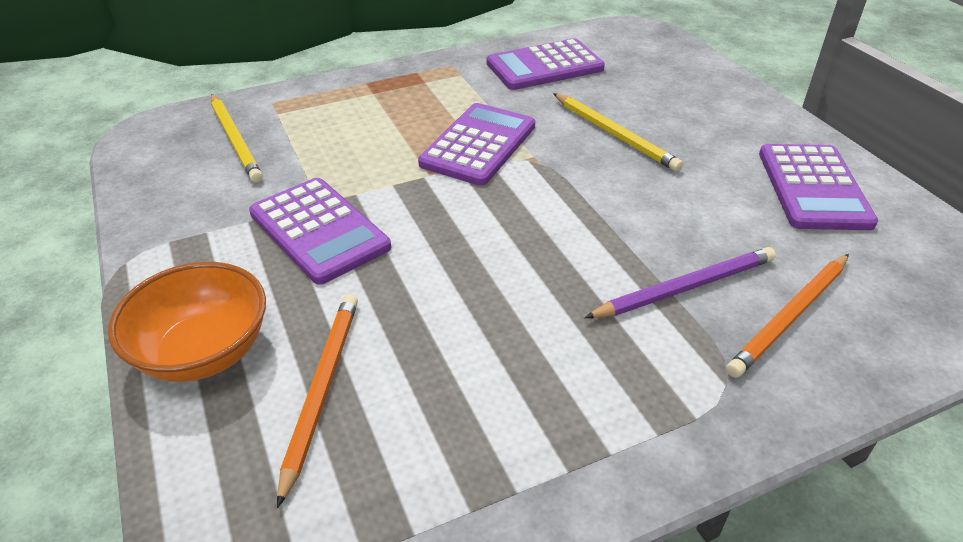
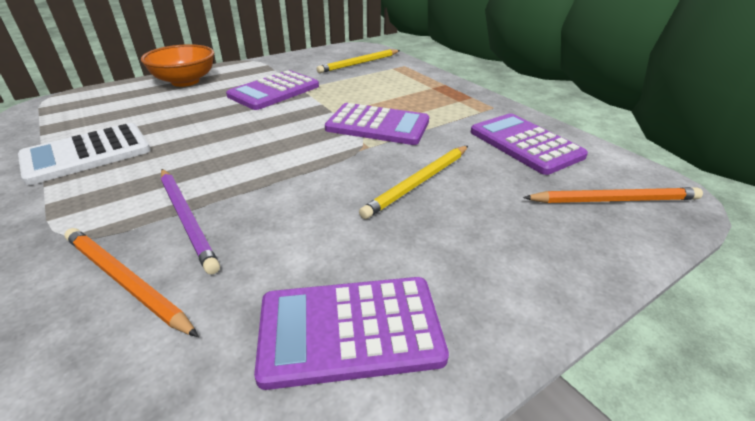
camera: 80 degrees right, 5 degrees down
(321, 390) = (147, 106): orange pencil -> orange pencil (613, 200)
(511, 428) = (87, 154): none -> white calculator

